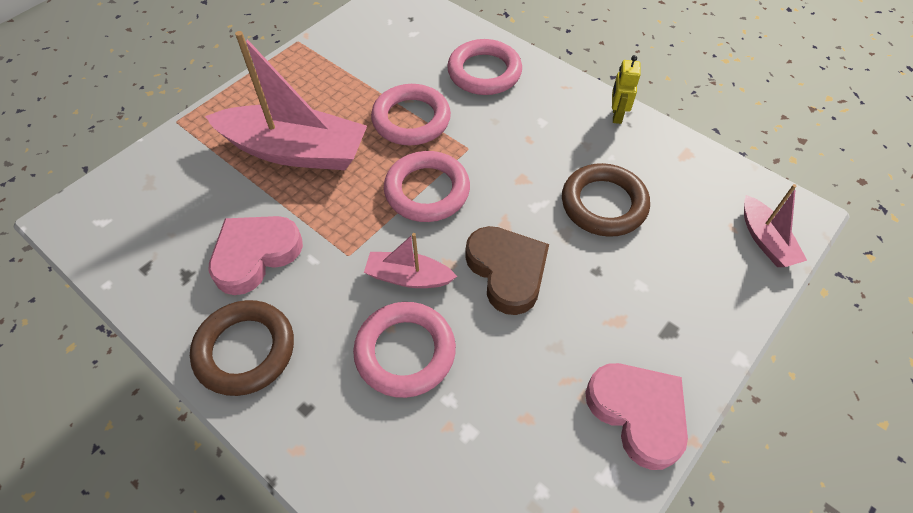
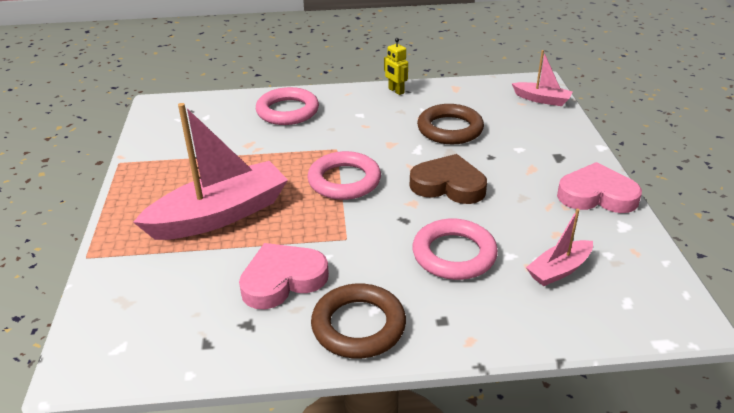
camera: 45 degrees left, 20 degrees down
(255, 255) = (282, 280): pink heart -> pink heart turned 60 degrees clockwise
(408, 277) = (400, 223): pink boat -> pink boat (559, 270)
(411, 119) = (277, 156): pink ring -> none

